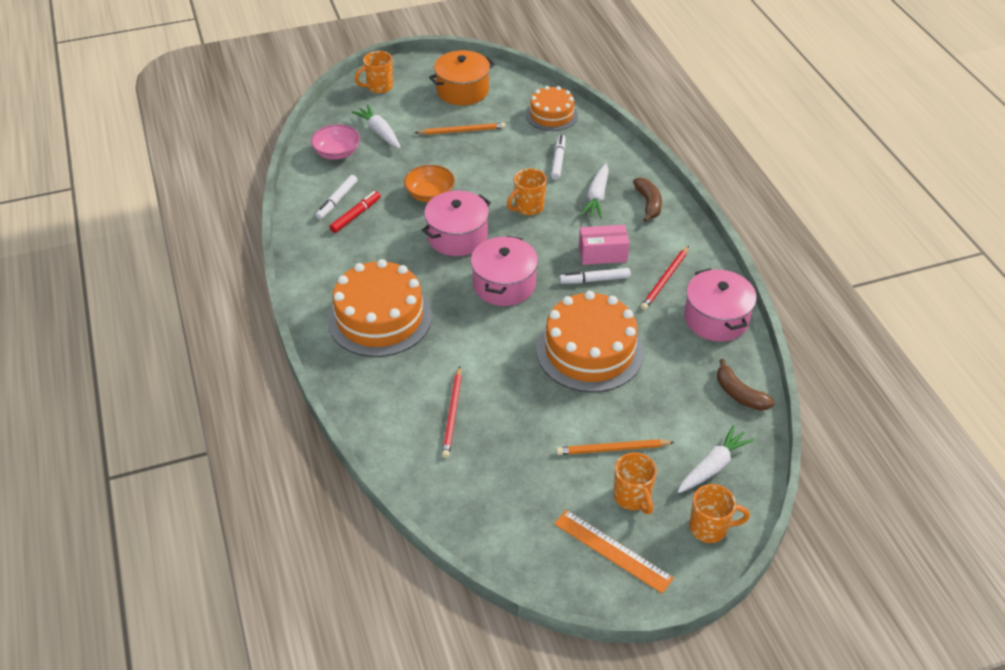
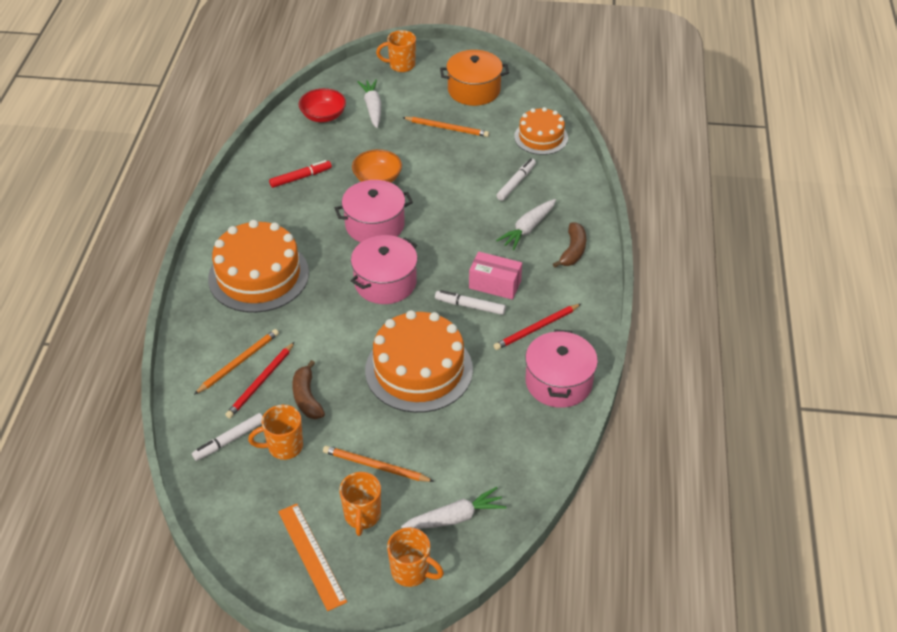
camera: 25 degrees right, 0 degrees up
(337, 153) = (323, 116): pink bowl -> red bowl
(337, 201) = (294, 159): white marker -> white marker (229, 440)
(418, 403) = (239, 362): none -> orange pencil
(528, 207) = (457, 218): orange mug -> orange mug (284, 447)
(739, 394) = (529, 461): brown banana -> brown banana (307, 397)

